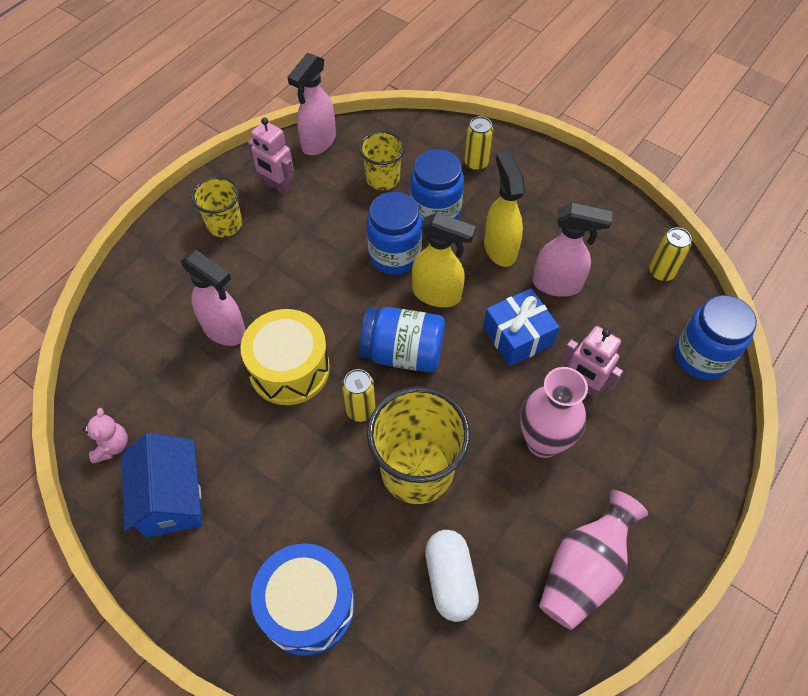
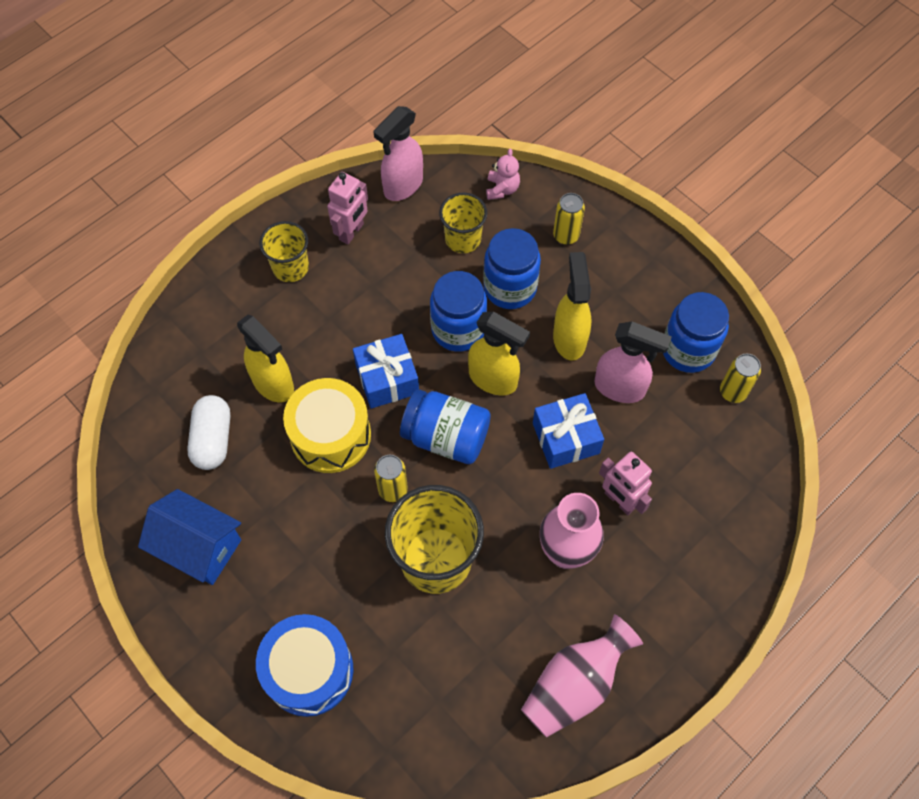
camera: 10 degrees right, 5 degrees up
(112, 446) = (149, 486): pink teddy bear -> pink teddy bear (502, 189)
(172, 498) = (199, 547): blue house -> blue house turned 60 degrees counterclockwise
(225, 330) = (273, 384): pink spray bottle -> yellow spray bottle
(278, 186) = (352, 232): pink robot -> pink robot turned 105 degrees counterclockwise
(335, 309) = (387, 379): none -> blue gift
(450, 579) = (446, 670): white capsule -> white capsule (213, 439)
(701, 357) = (749, 491): blue jar -> blue jar (688, 350)

